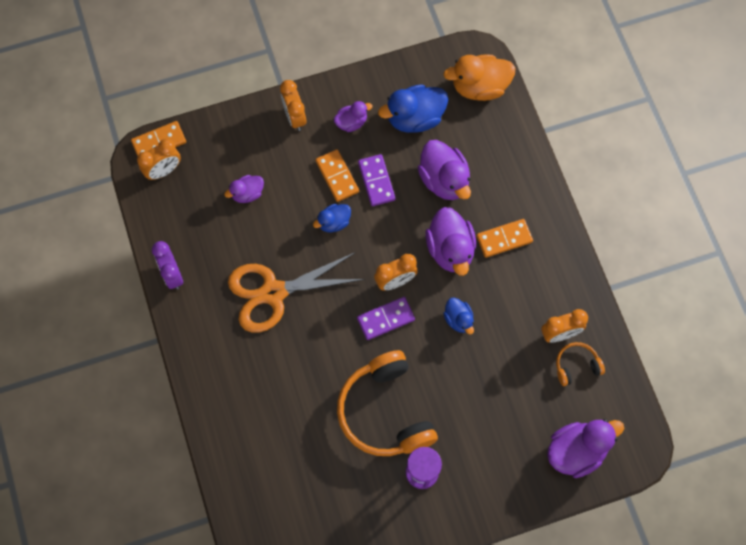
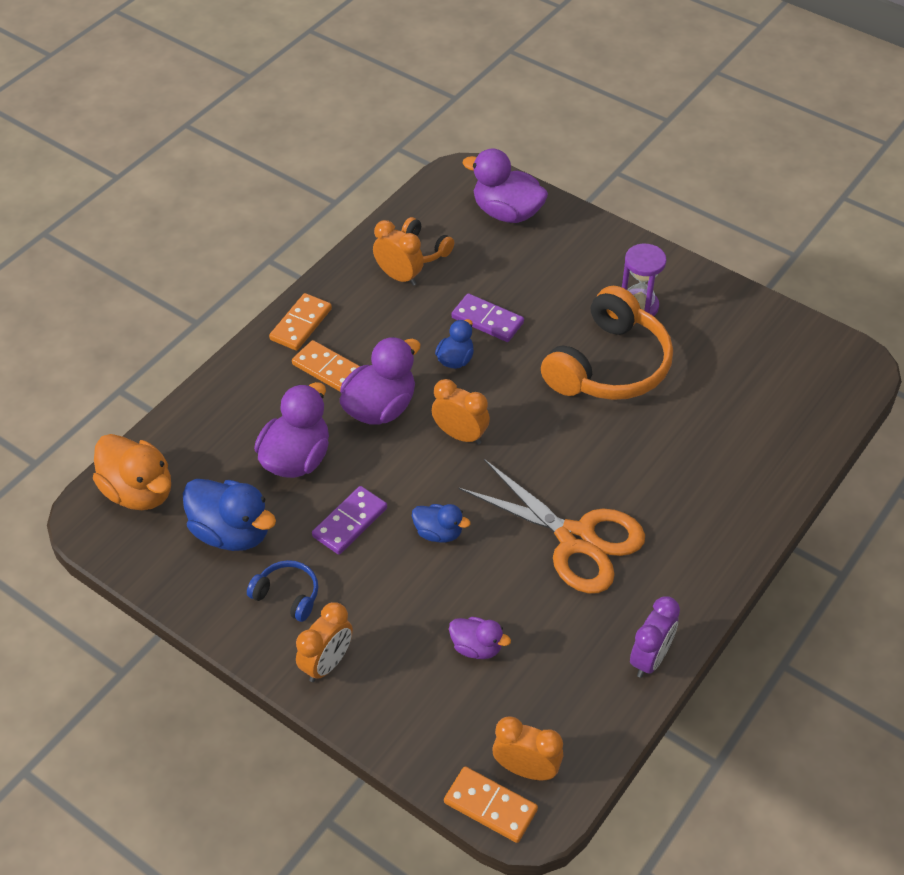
camera: 125 degrees left, 20 degrees down
(337, 176) = (375, 566): orange domino -> orange domino (301, 324)
(351, 122) = (287, 595): purple duck -> blue headphones
(385, 319) = (511, 419): purple domino -> purple domino (487, 320)

